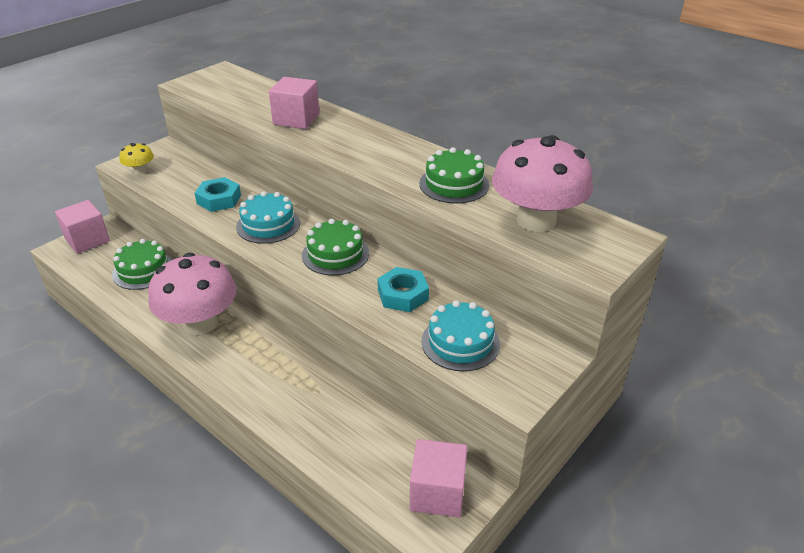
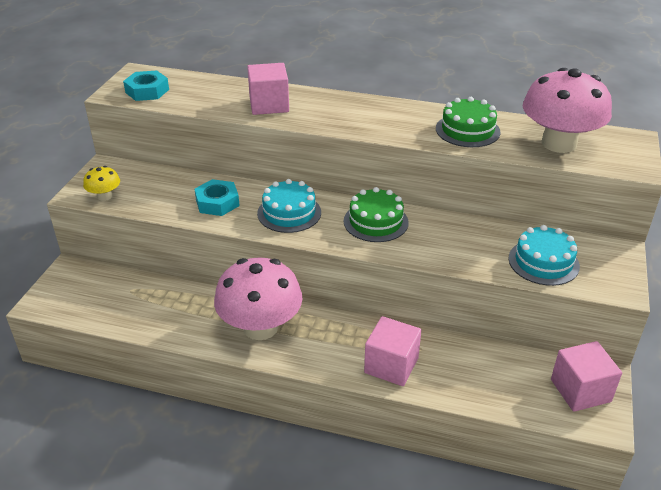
camera: 25 degrees left, 0 degrees up
(87, 240) = (63, 286): pink cube -> pink cube (391, 365)
(143, 270) = (155, 297): green cake -> none
(402, 295) = (464, 239): turquoise nut -> turquoise nut (147, 91)

